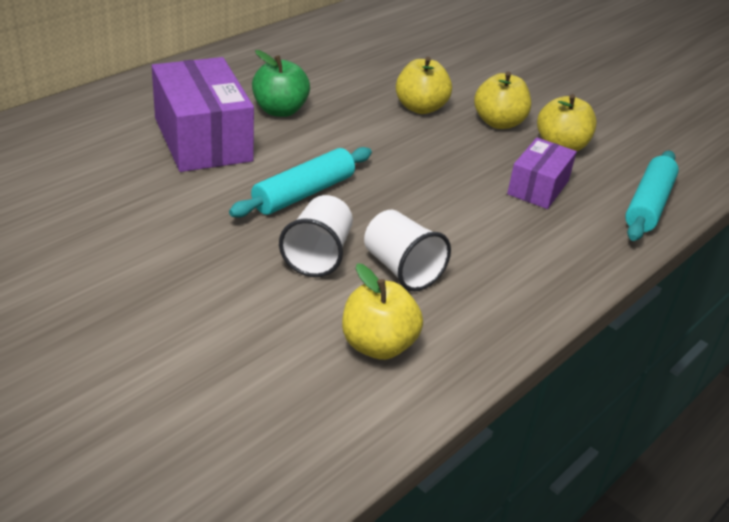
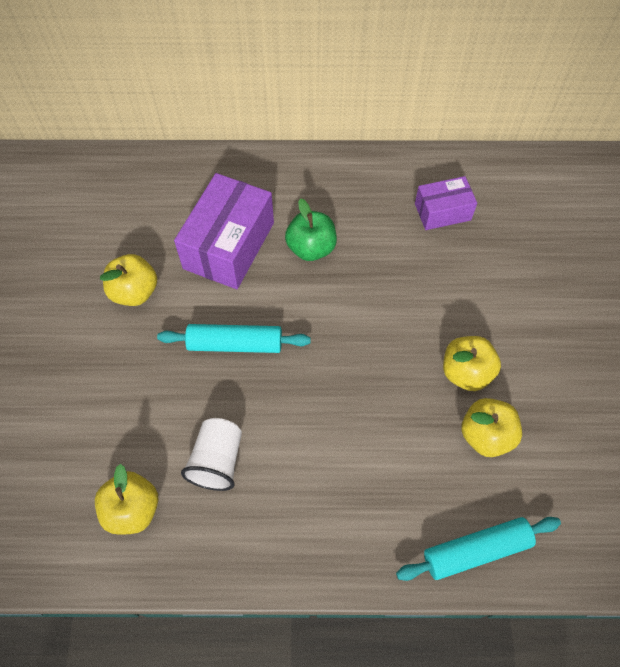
camera: 50 degrees right, 25 degrees up
(318, 255) = (182, 407): white cup -> none
(420, 108) = (421, 313): yellow apple -> yellow apple (134, 292)
(538, 187) = (408, 463): purple box -> purple box (442, 212)

